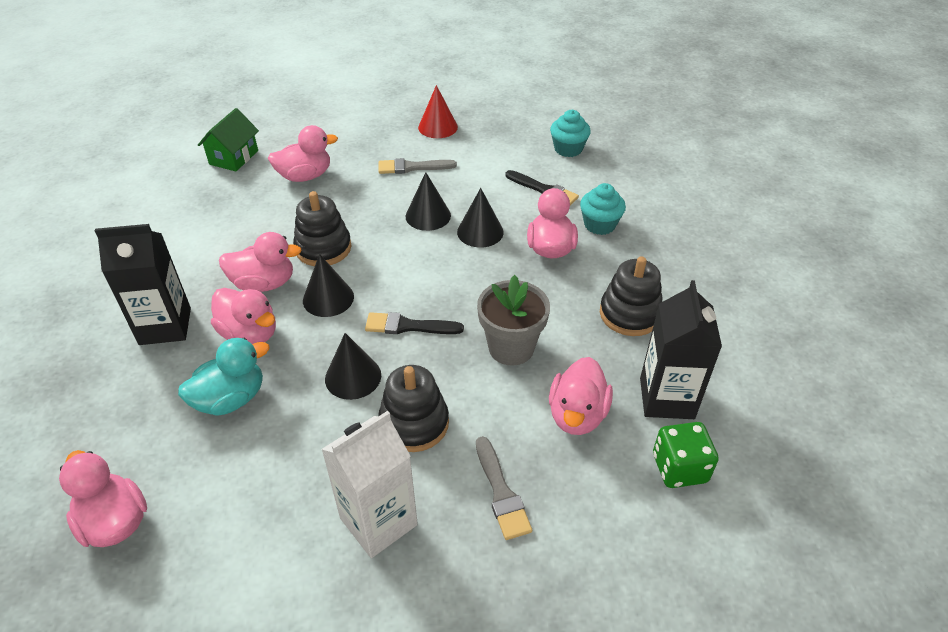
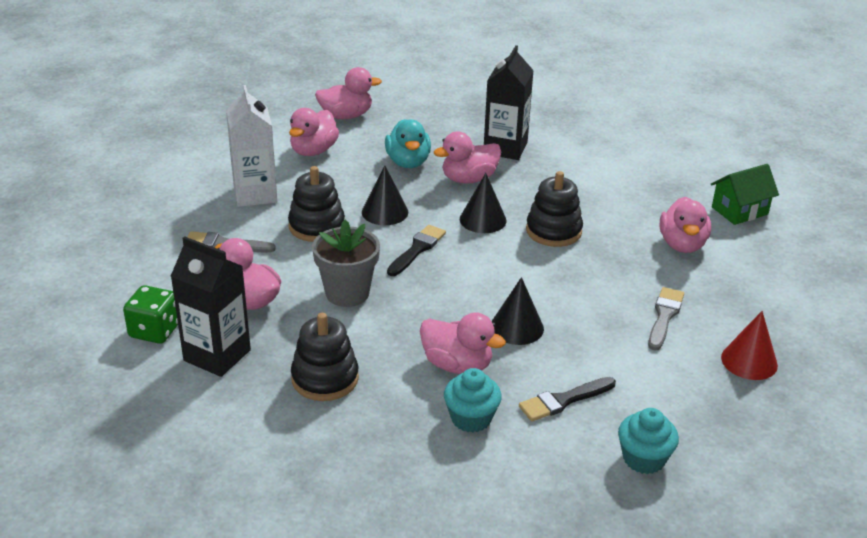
camera: 115 degrees right, 10 degrees down
(234, 157) = (739, 211): green house -> green house turned 75 degrees counterclockwise
(264, 283) = (525, 194): pink duck -> pink duck (313, 151)
(428, 216) = (566, 302): black cone -> none

